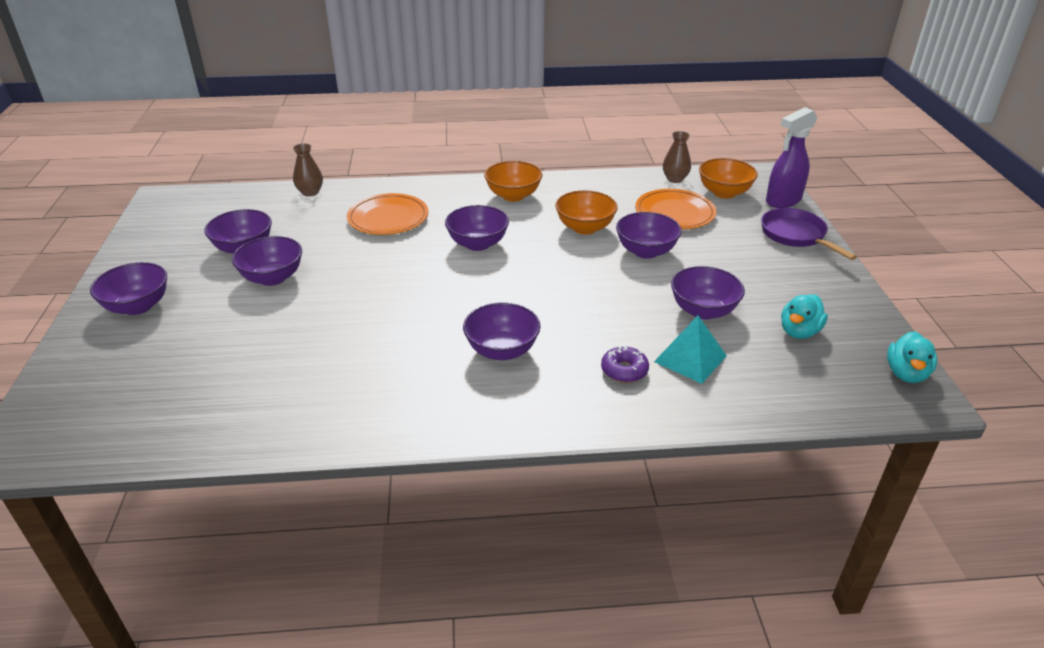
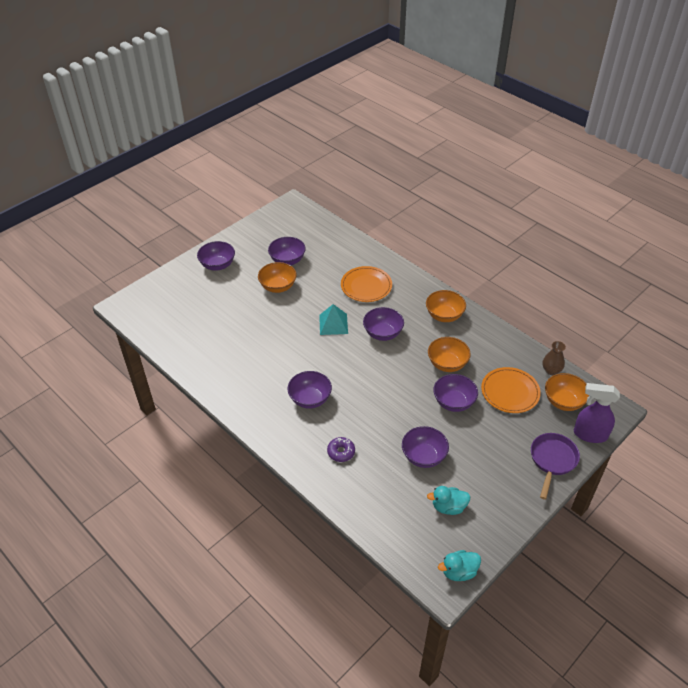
camera: 50 degrees right, 10 degrees up
(272, 278) = (278, 287): purple bowl -> orange bowl
(310, 192) = (355, 243): brown vase -> none
(690, 358) = (376, 472): turquoise pyramid -> turquoise pyramid (333, 324)

